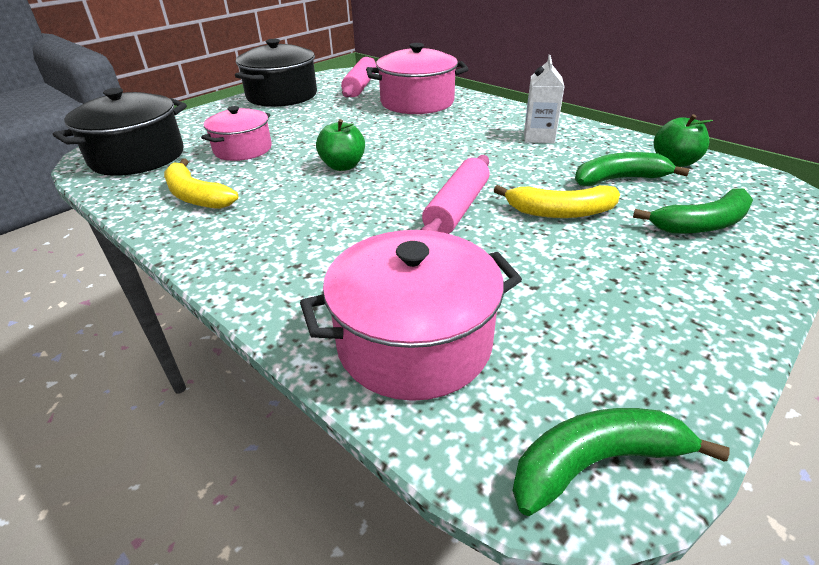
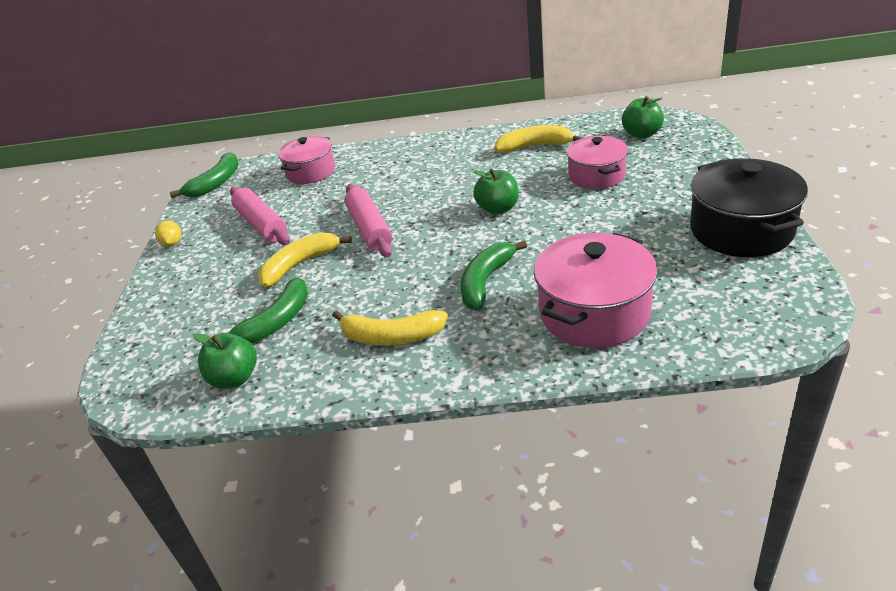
camera: 140 degrees right, 0 degrees up
(138, 157) = (641, 134): black pot -> green apple
(360, 86) = (716, 297): pink rolling pin -> pink rolling pin (262, 224)
(414, 342) = (311, 172): pink pot -> pink pot, size x0.65
(539, 137) = (391, 337): white carton -> yellow banana
(701, 224) = (195, 310): green banana -> green banana (486, 281)
(727, 341) = (172, 243): none -> yellow lemon

